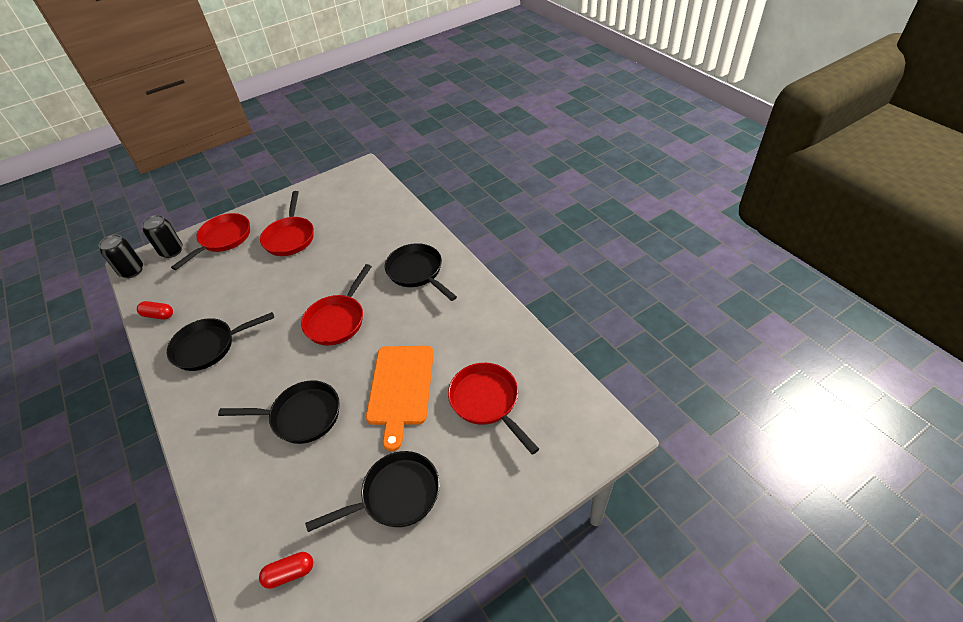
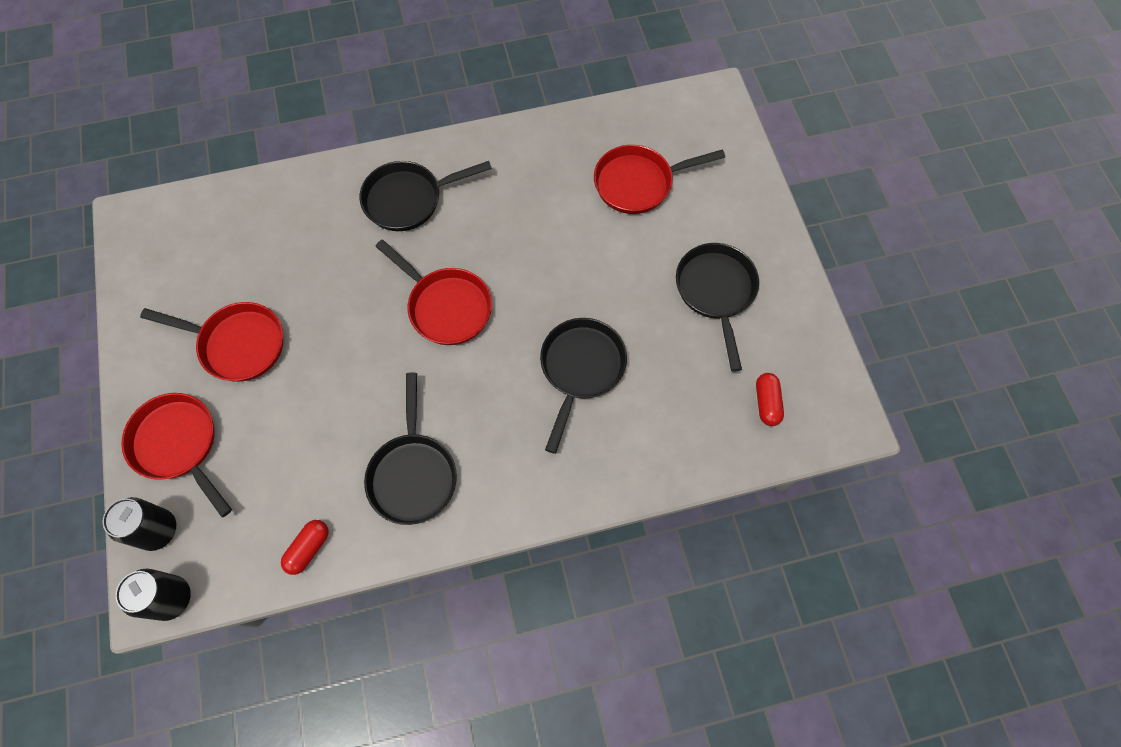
camera: 75 degrees left, 20 degrees up
(401, 388) = (585, 259): orange cutting board -> none

